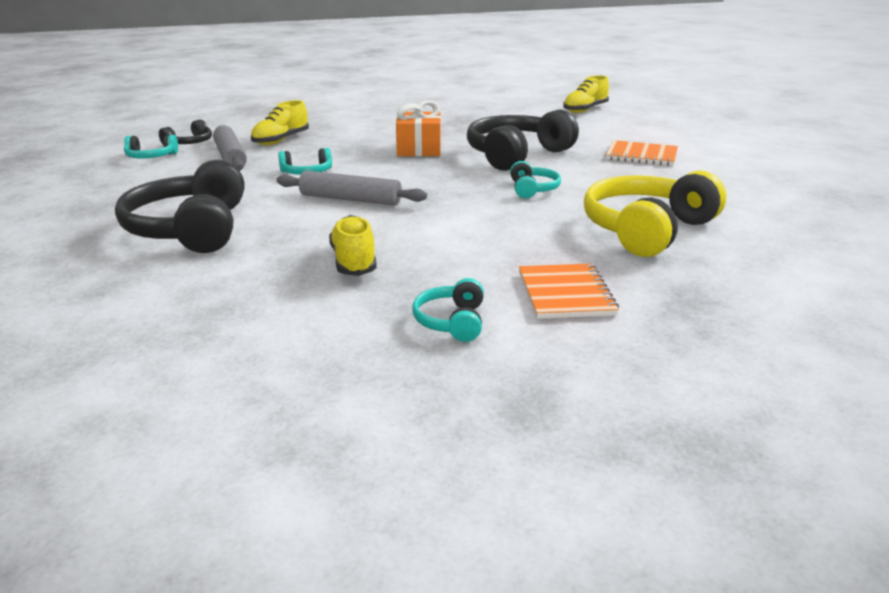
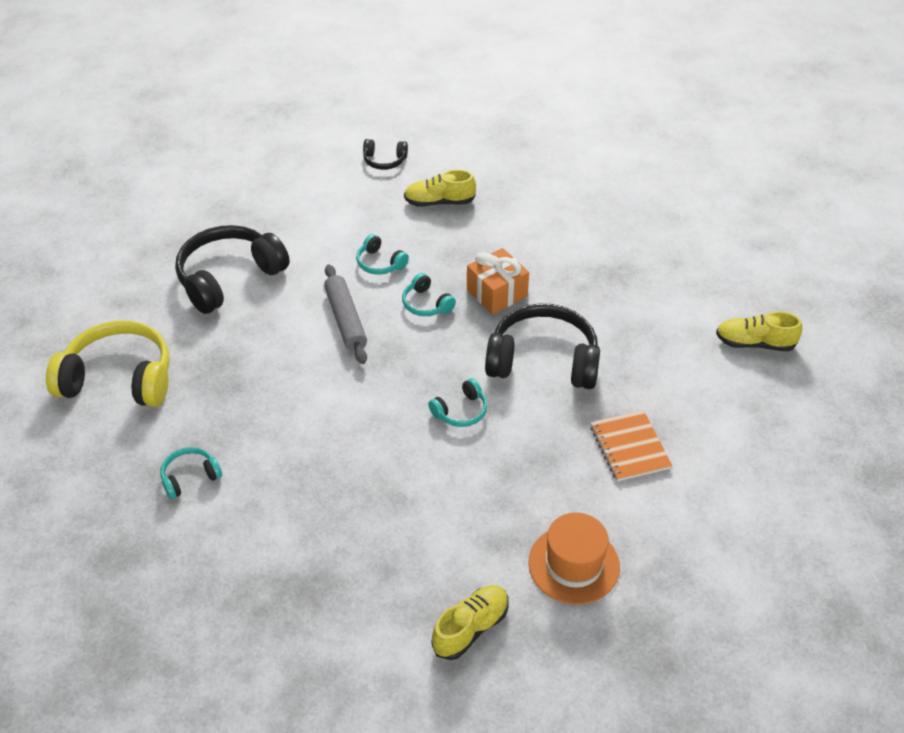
camera: 55 degrees right, 20 degrees up
(151, 157) = (337, 164): turquoise headphones -> turquoise headphones (426, 304)
(230, 157) = (375, 202): grey rolling pin -> none
(354, 262) = (240, 385): yellow shoe -> yellow shoe (471, 628)
(565, 294) = (269, 516): orange notebook -> none
(647, 230) = (426, 520): yellow headphones -> yellow headphones (119, 379)
(748, 196) = (573, 564): none -> orange hat

